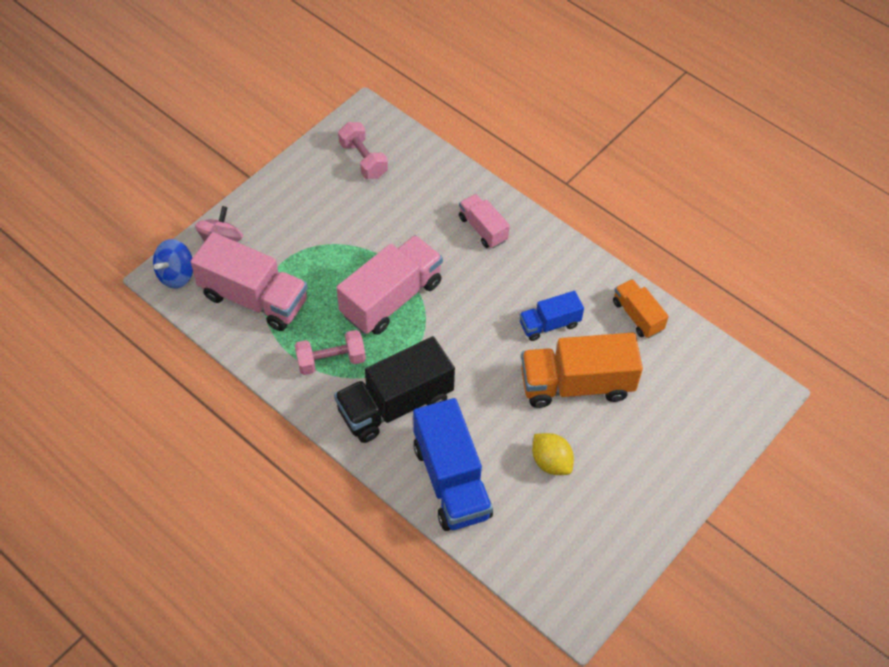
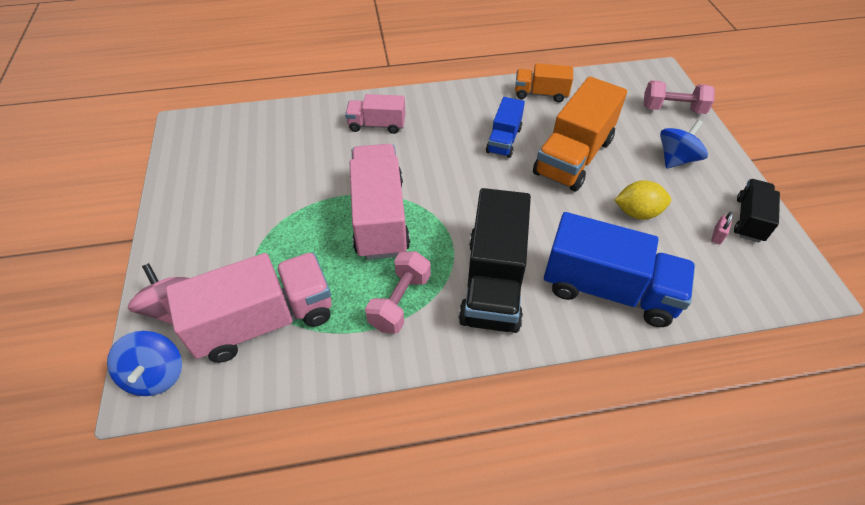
camera: 50 degrees left, 5 degrees down
(363, 160) = (224, 153): pink dumbbell -> pink dumbbell (673, 109)
(576, 530) = (717, 235): none -> pink padlock
(617, 547) = (749, 220): none -> black truck
(647, 461) = (676, 159): none -> blue spinning top

